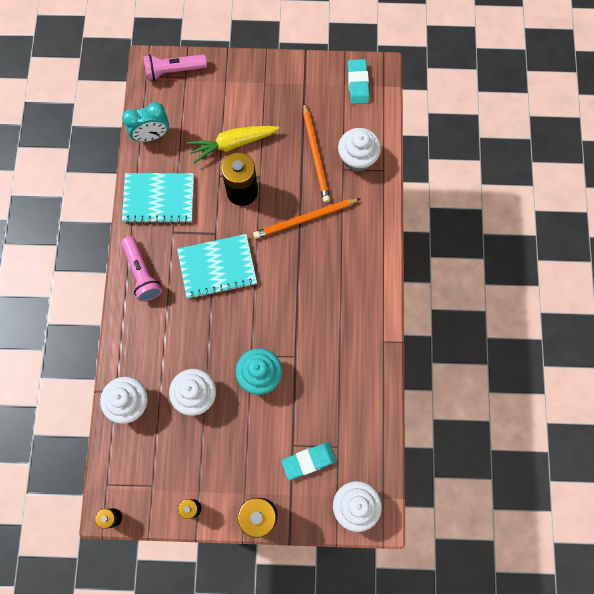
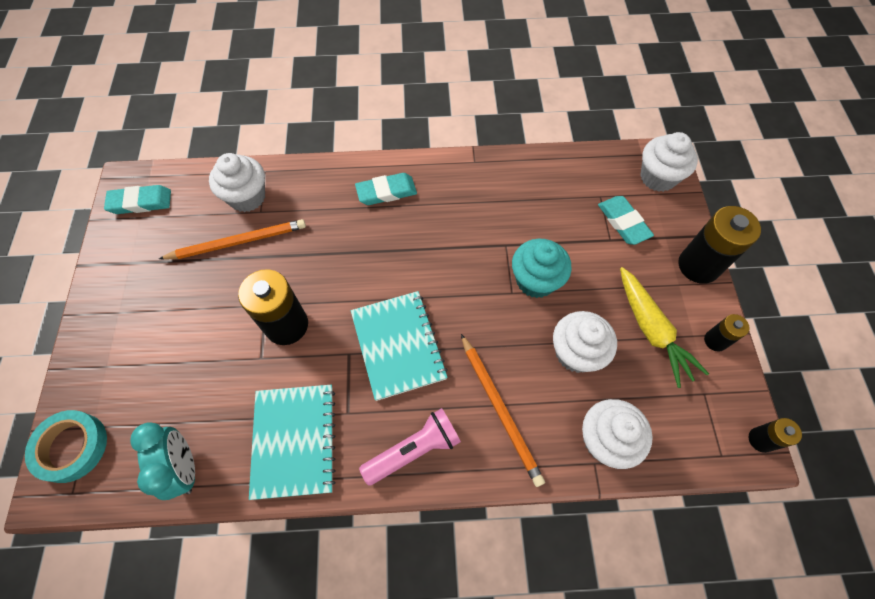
camera: 95 degrees left, 10 degrees down
(174, 71) = (72, 447): pink flashlight -> turquoise tape
(232, 144) = (212, 345): yellow carrot -> yellow carrot (651, 331)
(305, 219) = (328, 247): orange pencil -> orange pencil (500, 409)
(355, 265) = (386, 192): none -> turquoise eraser

